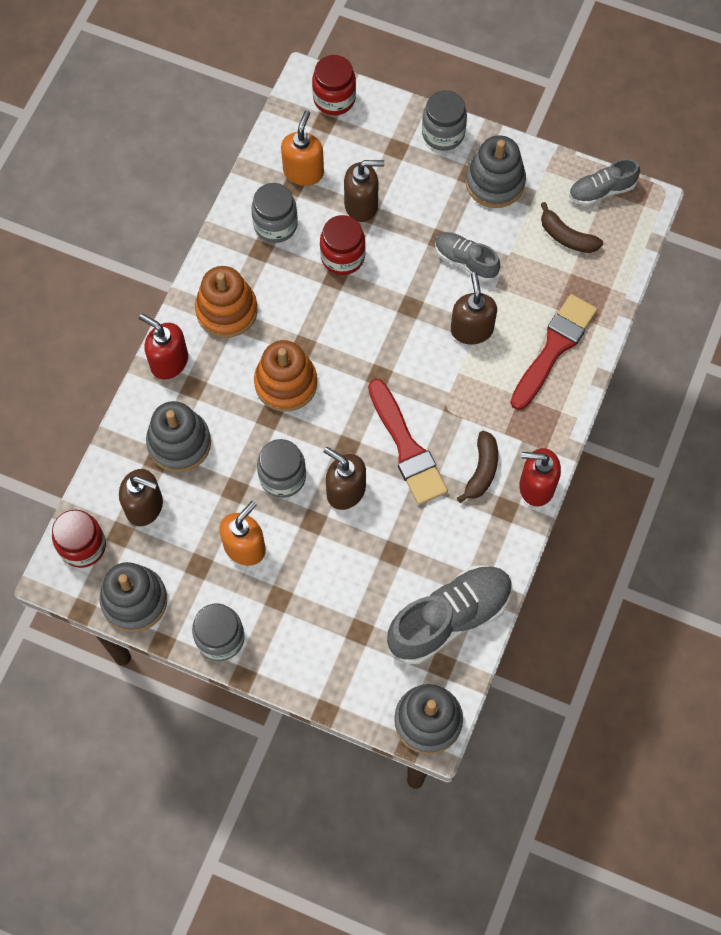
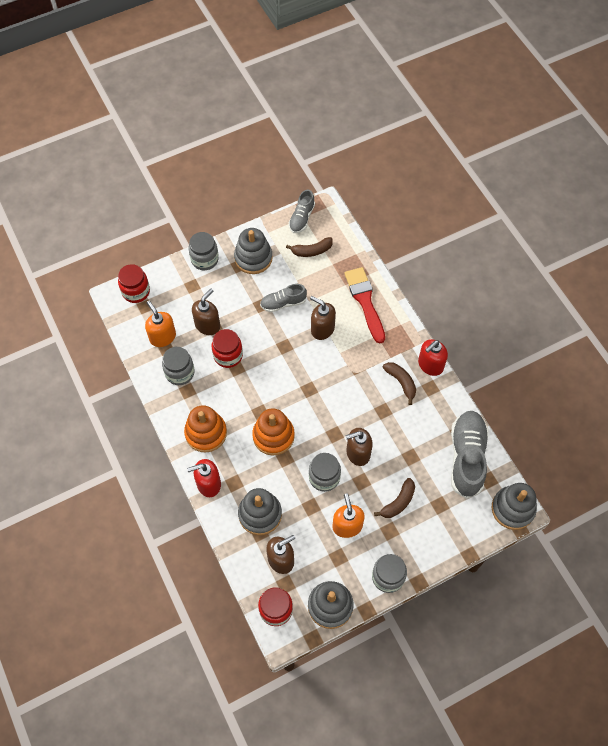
camera: 50 degrees left, 5 degrees down
(322, 582) = (398, 502): none -> brown banana
(407, 448) = (359, 407): red brush -> none

